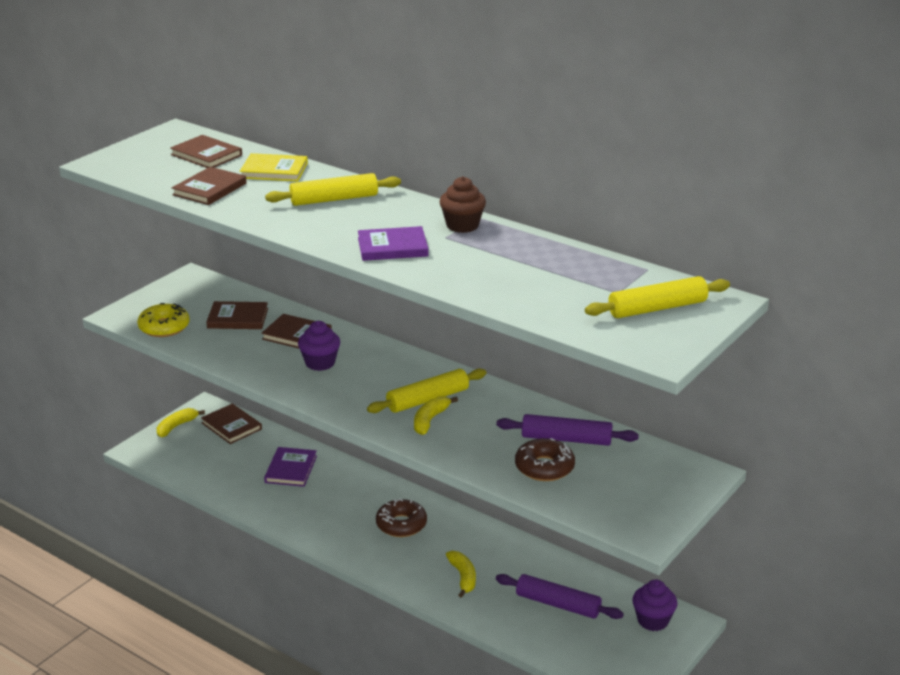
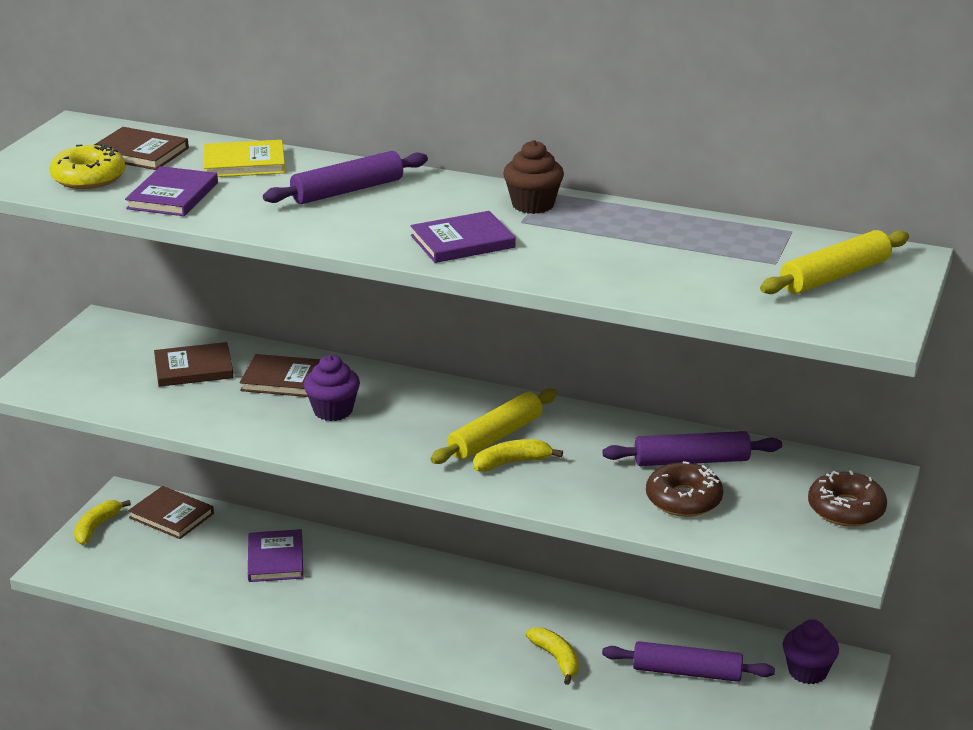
camera: 15 degrees left, 0 degrees up
(164, 327) = (99, 393): yellow donut -> yellow donut (89, 178)
(210, 189) = (173, 196): brown book -> purple book
(334, 199) = (347, 191): yellow rolling pin -> purple rolling pin
(401, 524) = (449, 606): brown donut -> brown donut (846, 509)
(430, 420) = (512, 462): yellow banana -> yellow banana turned 60 degrees clockwise

